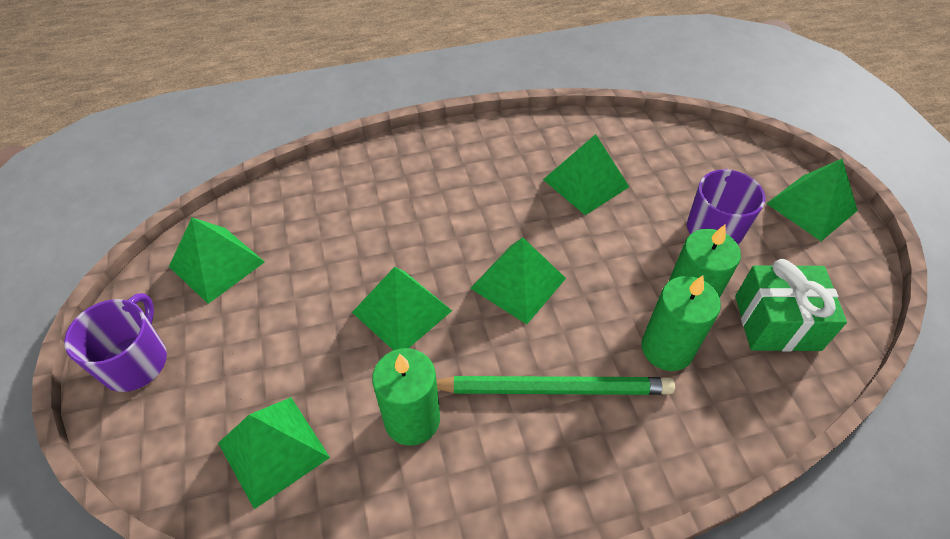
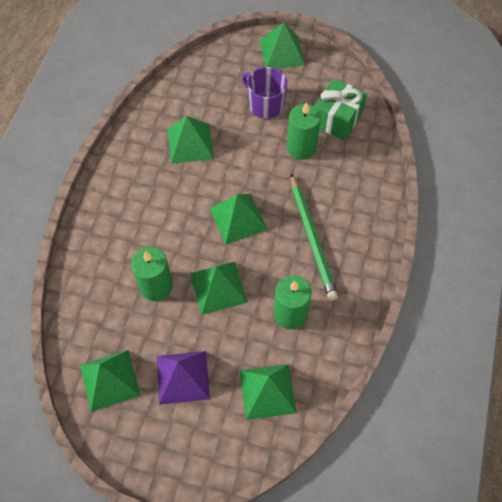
camera: 60 degrees left, 10 degrees up
(135, 361) = (159, 452): purple mug -> none
(252, 335) = (182, 377): none -> purple pyramid
(552, 388) = (312, 239): green pencil -> green pencil turned 135 degrees clockwise
(667, 348) = (321, 174): green candle -> green candle (156, 286)

